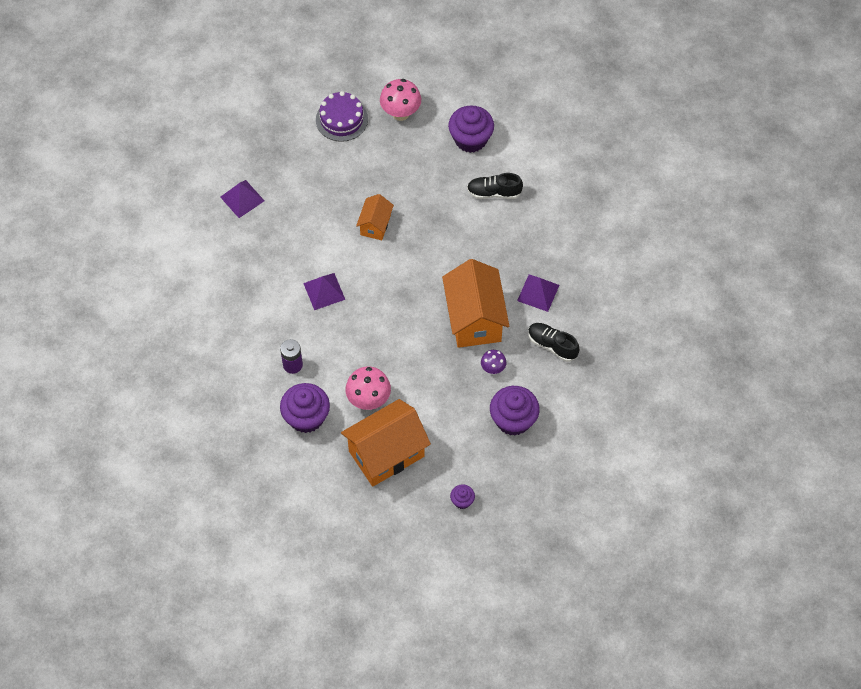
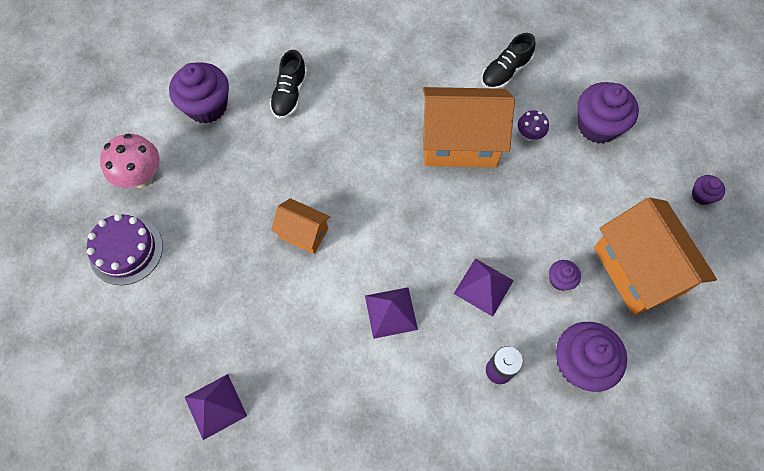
camera: 80 degrees left, 5 degrees up
(368, 400) = (560, 280): pink mushroom -> purple cupcake
(538, 292) = (435, 74): purple pyramid -> purple pyramid (483, 286)

